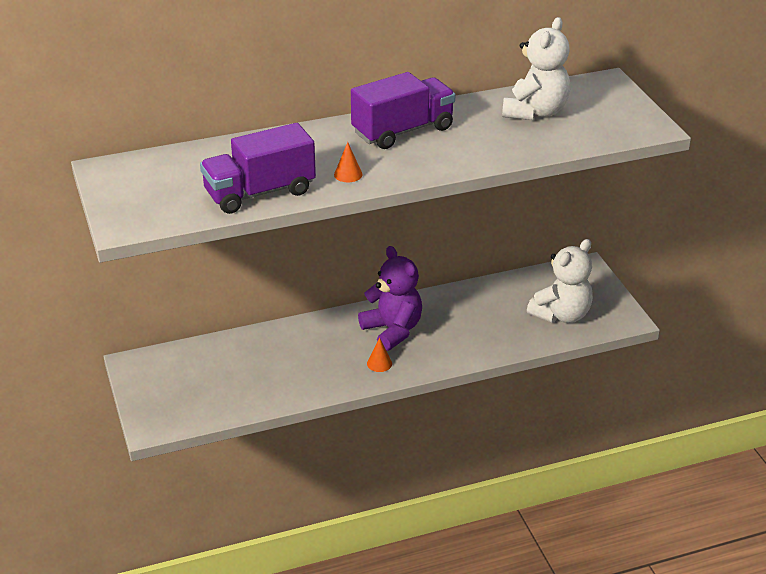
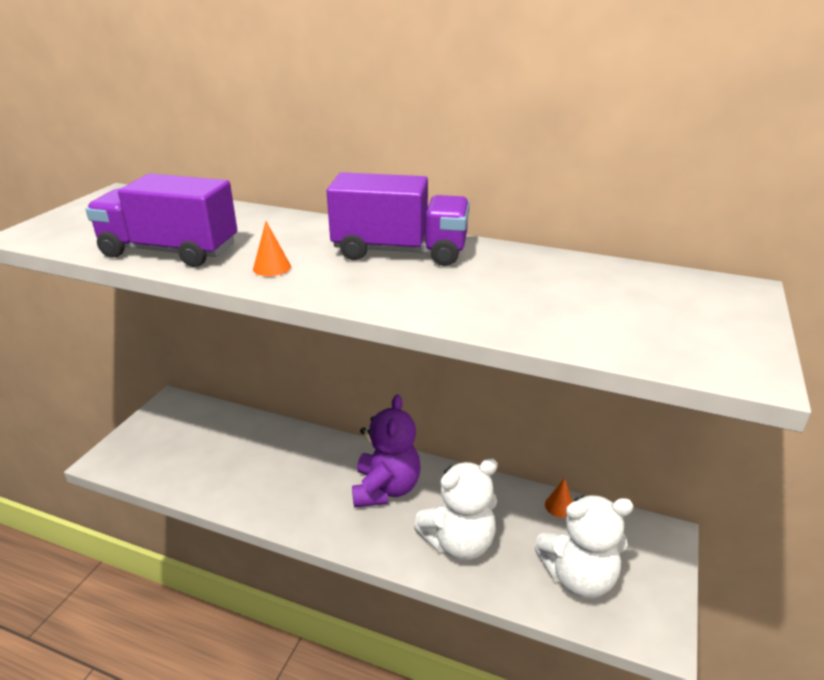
camera: 40 degrees right, 5 degrees down
(379, 363) = (333, 515): orange cone -> orange cone (559, 506)
(535, 112) = (586, 287): white teddy bear -> white teddy bear (459, 543)

